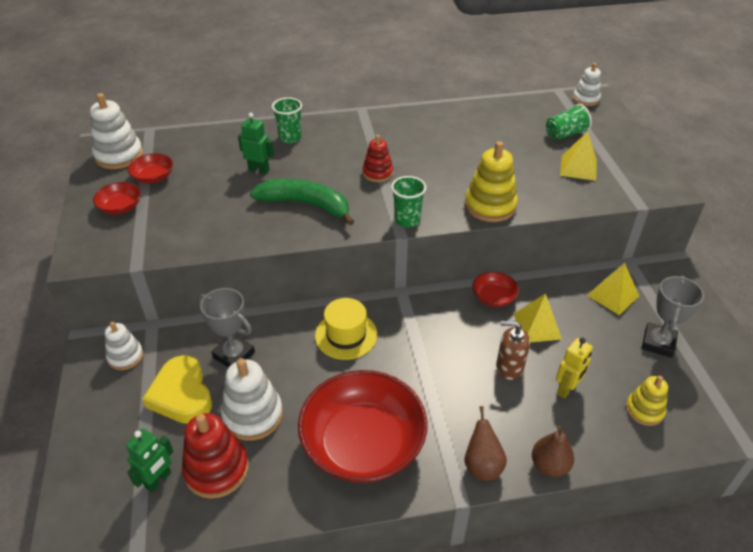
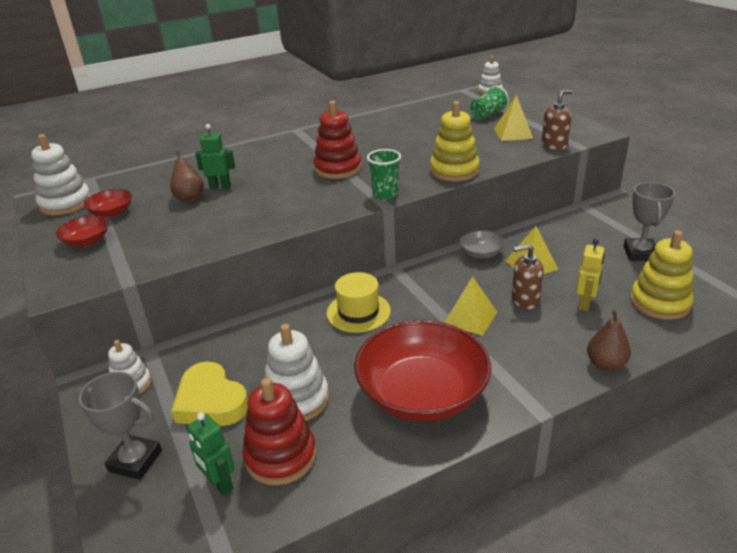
camera: 15 degrees left, 10 degrees down
(158, 480) = (219, 484): green robot -> green robot turned 120 degrees clockwise
(234, 355) = (251, 354): grey trophy -> grey trophy (135, 461)
(290, 137) = (239, 160): green cup -> none
(306, 204) = (281, 202): green banana -> none
(377, 173) = (338, 168): red stacking toy -> red stacking toy, size x1.59
(482, 465) = (545, 380): brown pear -> brown pear (189, 198)
(494, 297) = (481, 253): red bowl -> grey bowl
(613, 196) = (554, 145): none -> brown soap dispenser
(613, 295) = (582, 229): yellow pyramid -> yellow pyramid (470, 318)
(644, 410) = (660, 302): yellow stacking toy -> yellow stacking toy, size x1.59

